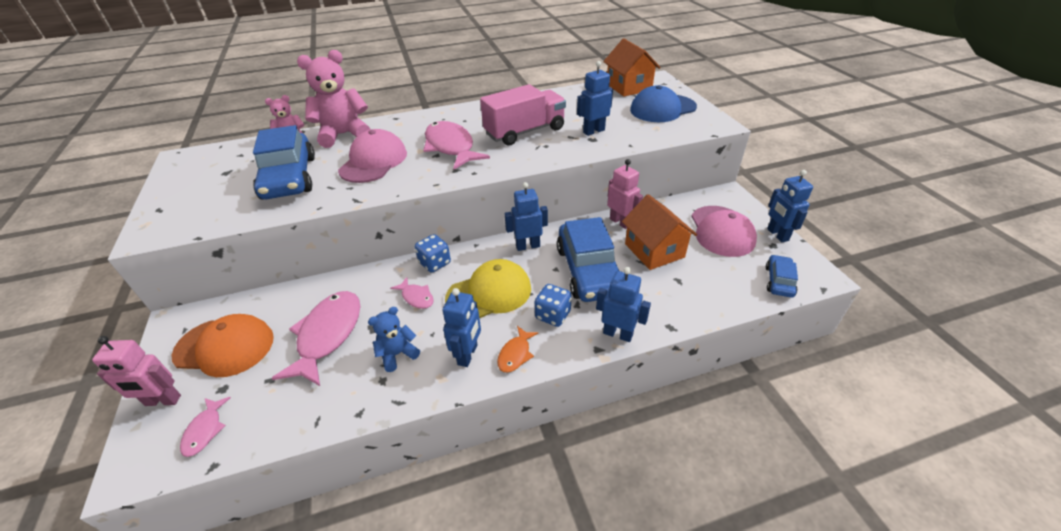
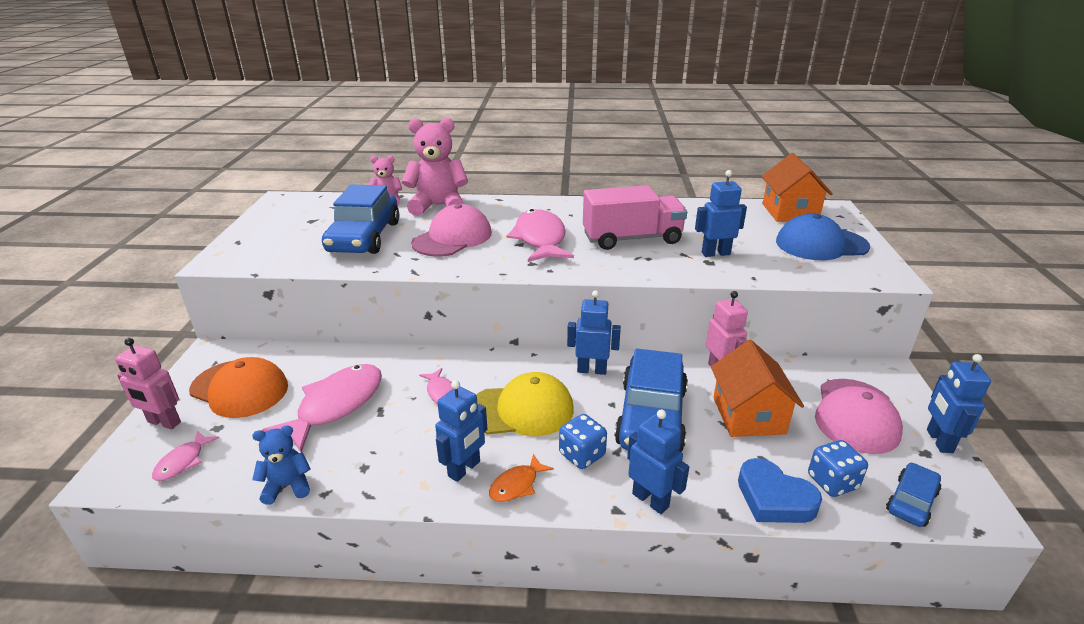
camera: 20 degrees right, 10 degrees down
(397, 354) = (392, 445): blue teddy bear -> blue teddy bear (287, 486)
(435, 263) = (479, 362): blue dice -> blue dice (832, 482)
(697, 306) = (774, 498): none -> blue heart

